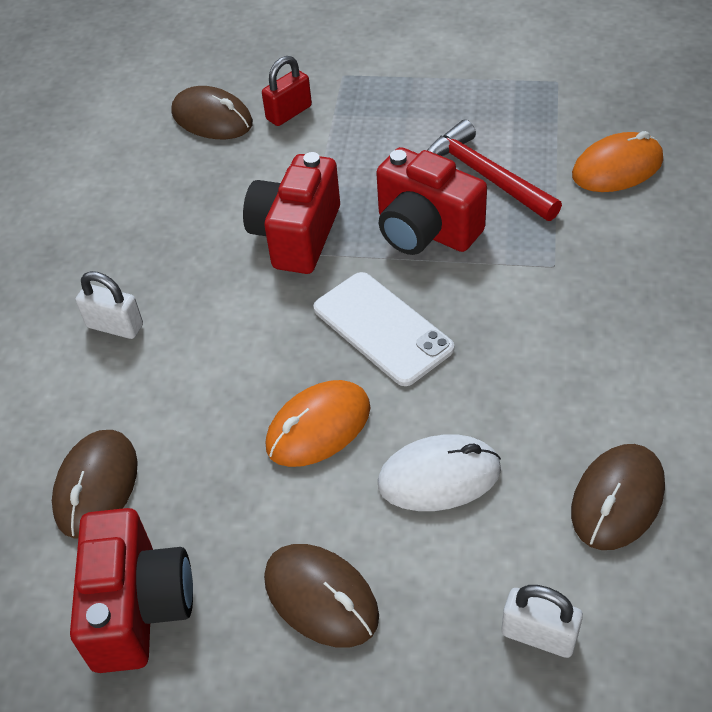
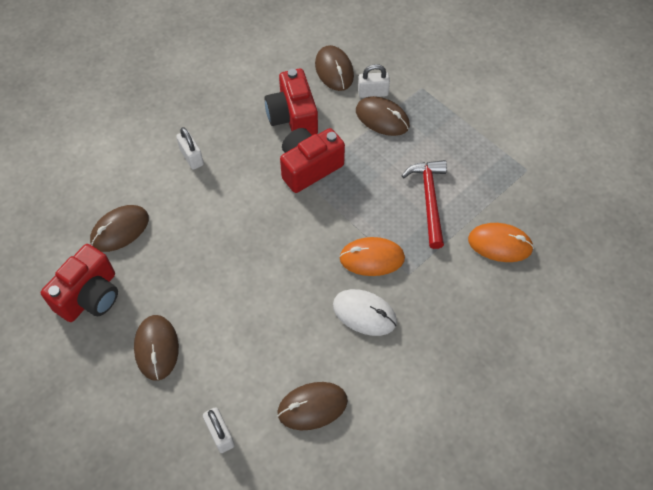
camera: 35 degrees right, 10 degrees up
(289, 113) = (373, 93): red padlock -> white padlock
(318, 427) = (226, 272): orange mouse -> orange mouse (372, 258)
(331, 131) = (382, 118): none -> brown mouse
(382, 328) = (299, 245): white phone -> none
(425, 230) = (369, 209): red camera -> red camera (293, 117)
(439, 476) = (251, 335): white mouse -> white mouse (364, 313)

